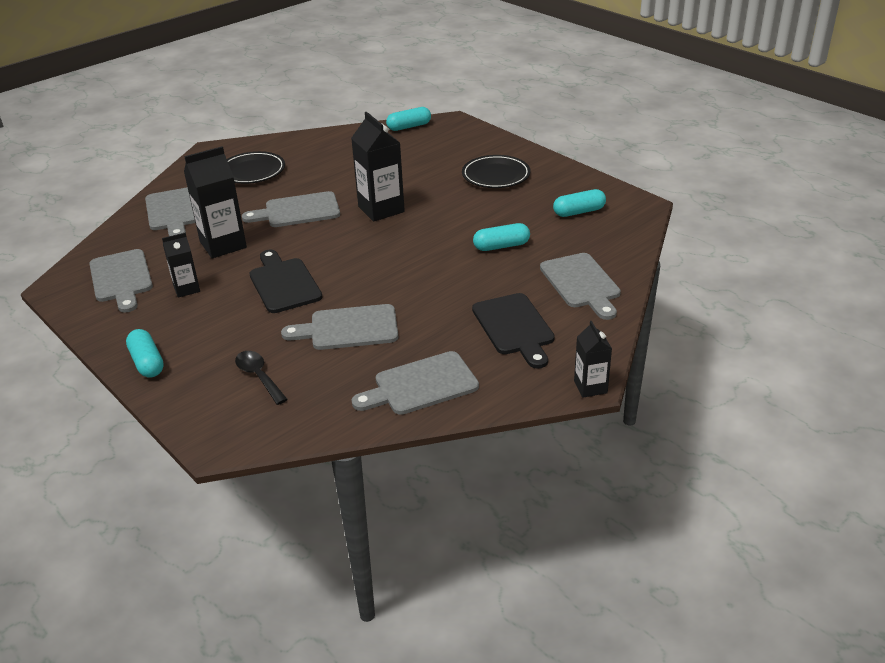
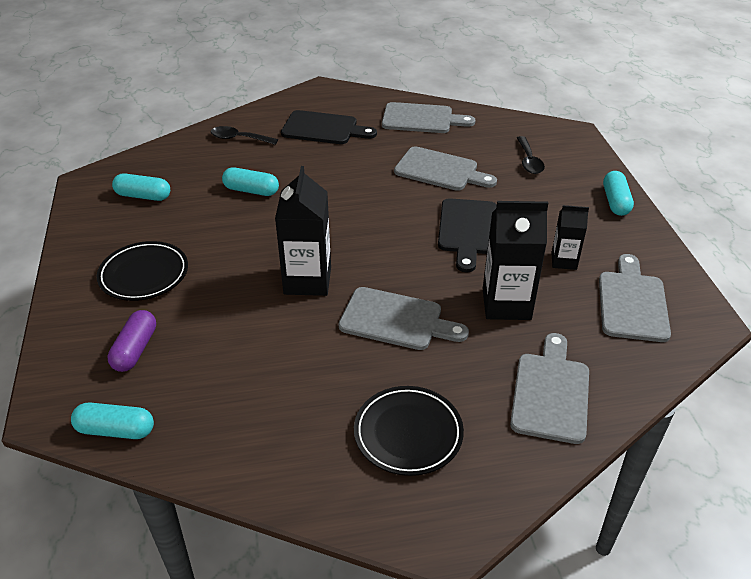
camera: 150 degrees left, 5 degrees up
(444, 149) = (135, 349): none -> purple capsule
(514, 327) = (324, 129): black cutting board -> black cutting board turned 90 degrees clockwise
(581, 284) = (239, 138): grey cutting board -> black spoon
(590, 387) = (323, 85): black carton -> none

